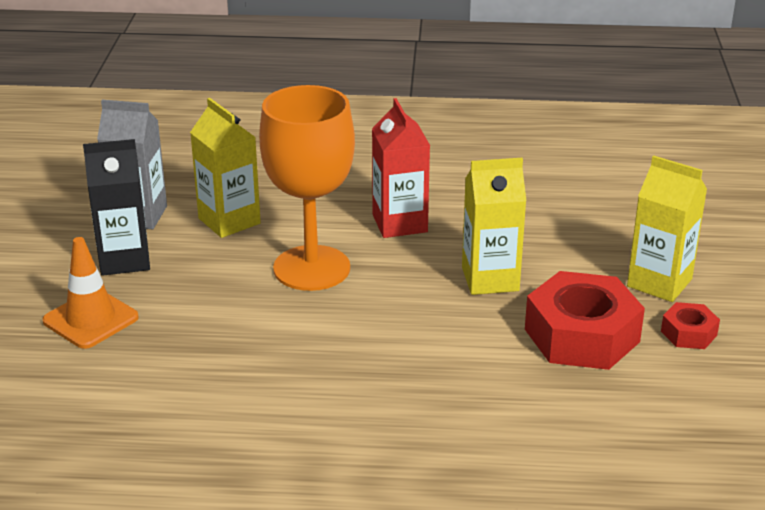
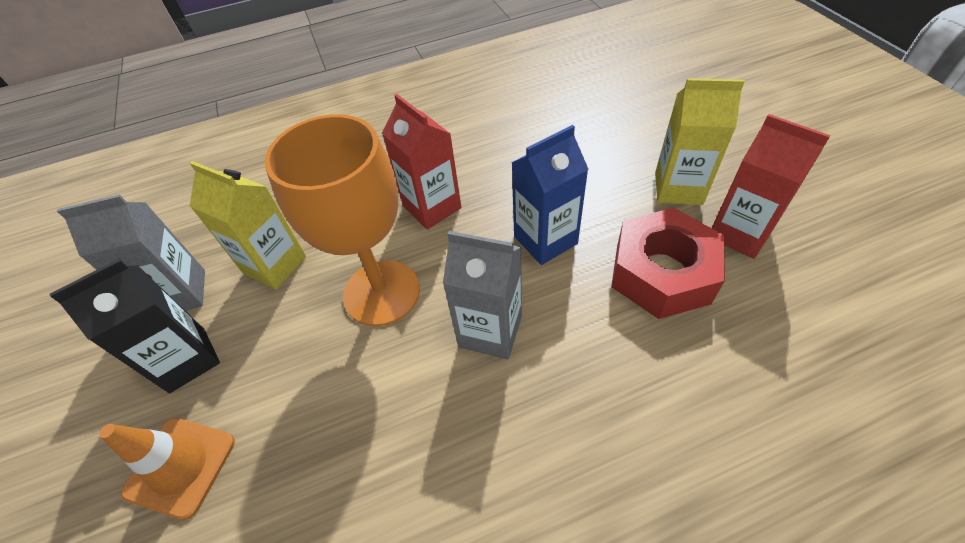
camera: 20 degrees left, 20 degrees up
(389, 322) = (490, 331): none -> grey carton
(490, 279) = (545, 240): yellow carton -> blue carton
(688, 333) = (740, 233): red nut -> red carton

